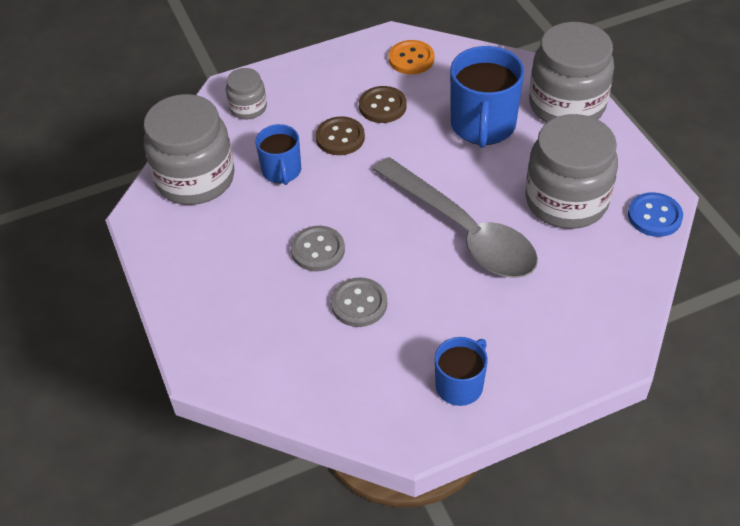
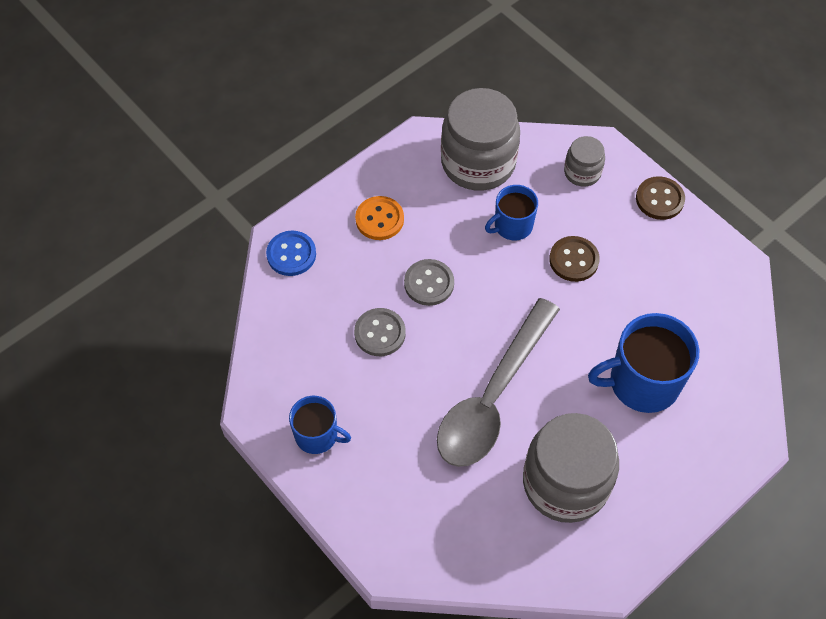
camera: 70 degrees right, 10 degrees up
(382, 106) = (632, 284): brown button -> brown button (659, 199)
(411, 59) = (714, 291): orange button -> orange button (379, 219)
(567, 105) = (707, 458): grey jar -> none
(654, 216) = (575, 573): blue button -> blue button (291, 254)

